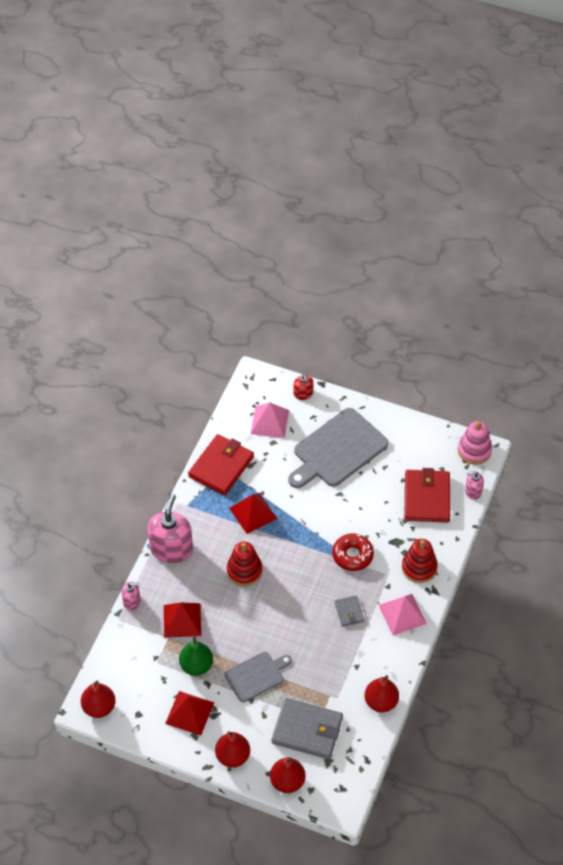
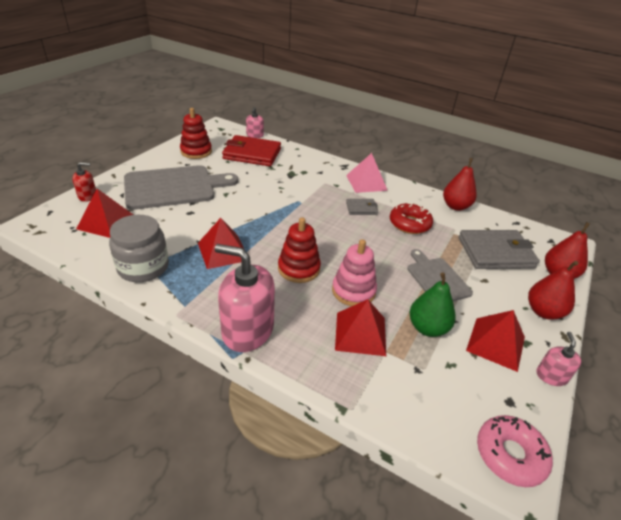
camera: 85 degrees left, 15 degrees down
(99, 707) = (510, 455): red pear -> pink donut
(131, 601) = (324, 387): pink soap dispenser -> pink soap dispenser (551, 376)
(221, 467) = (143, 267): red wallet -> grey jar
(270, 422) = (106, 222): pink pyramid -> red pyramid
(307, 730) = (495, 252): grey wallet -> grey wallet turned 60 degrees clockwise
(337, 450) = (174, 187): grey cutting board -> grey cutting board turned 75 degrees counterclockwise
(352, 555) = (299, 197): red donut -> red donut (409, 224)
(419, 568) = (321, 168): red stacking toy -> red stacking toy (196, 151)
(474, 450) = (216, 129): pink stacking toy -> pink stacking toy (353, 291)

